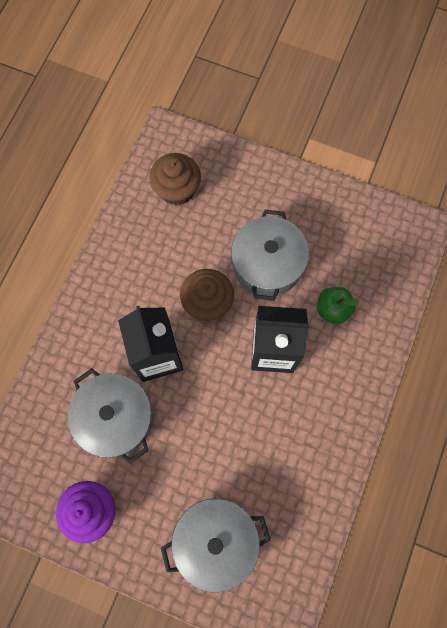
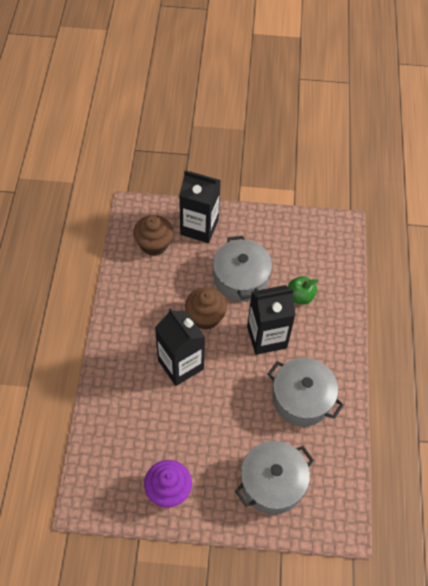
camera: 20 degrees left, 15 degrees down
(115, 418) = (163, 418): grey pot -> grey pot (302, 399)
(239, 181) = (199, 227): none -> black carton

